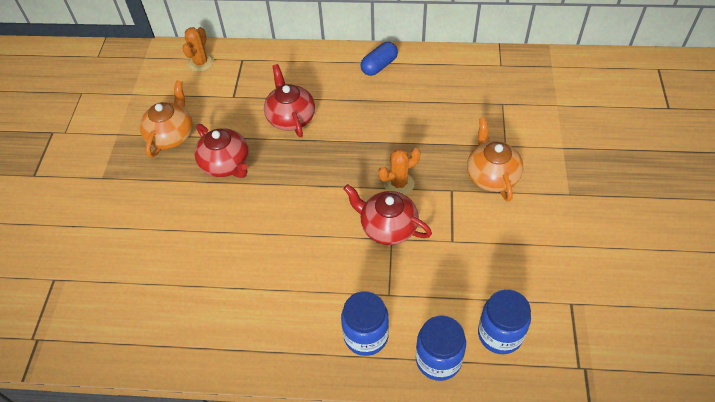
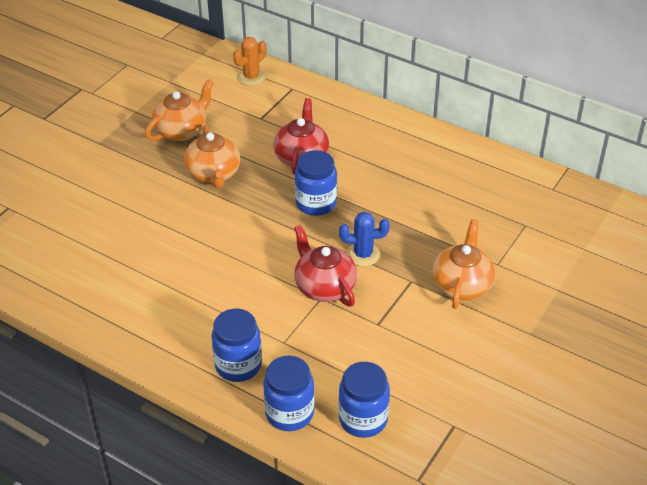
camera: 25 degrees right, 10 degrees down
(226, 164) = (213, 174): red teapot -> orange teapot
(330, 154) = (316, 203): none -> blue jar
(379, 66) = (423, 143): blue capsule -> none
(399, 184) = (363, 254): orange cactus -> blue cactus

